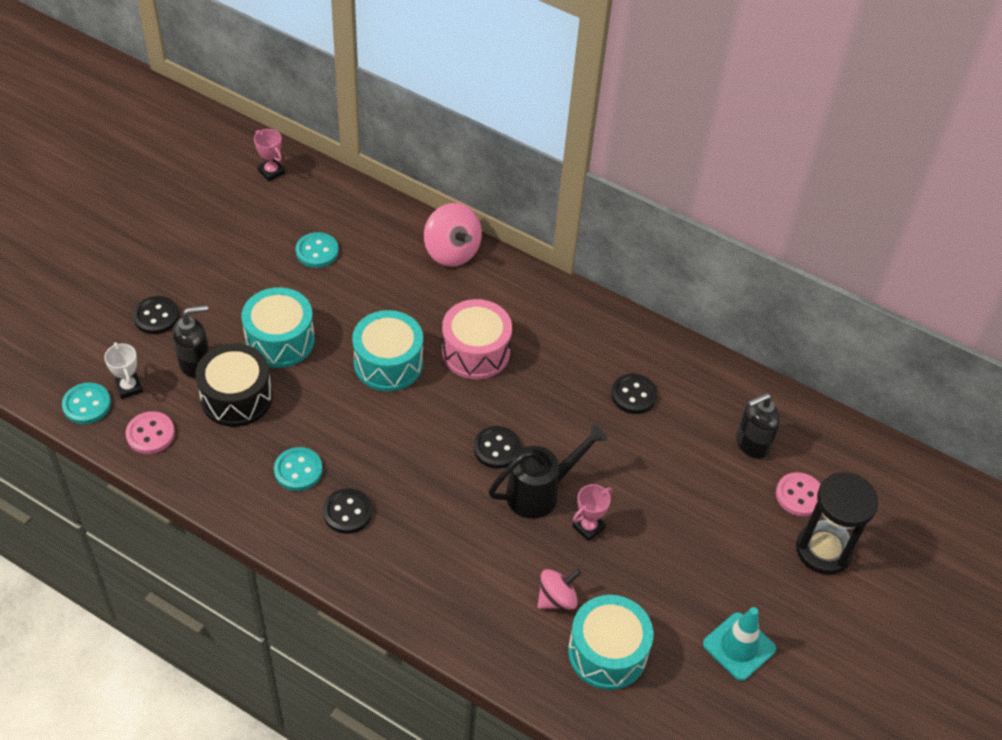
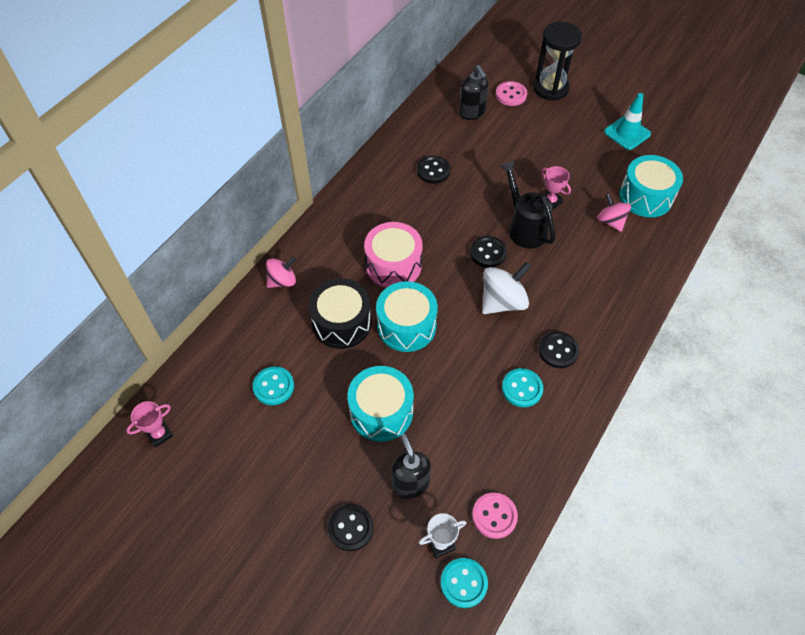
camera: 85 degrees left, 5 degrees up
(236, 397) = (448, 444): black drum -> black drum (342, 323)
(421, 459) = (502, 301): none -> white spinning top
(452, 252) = (282, 281): pink spinning top -> pink spinning top, size x0.65

